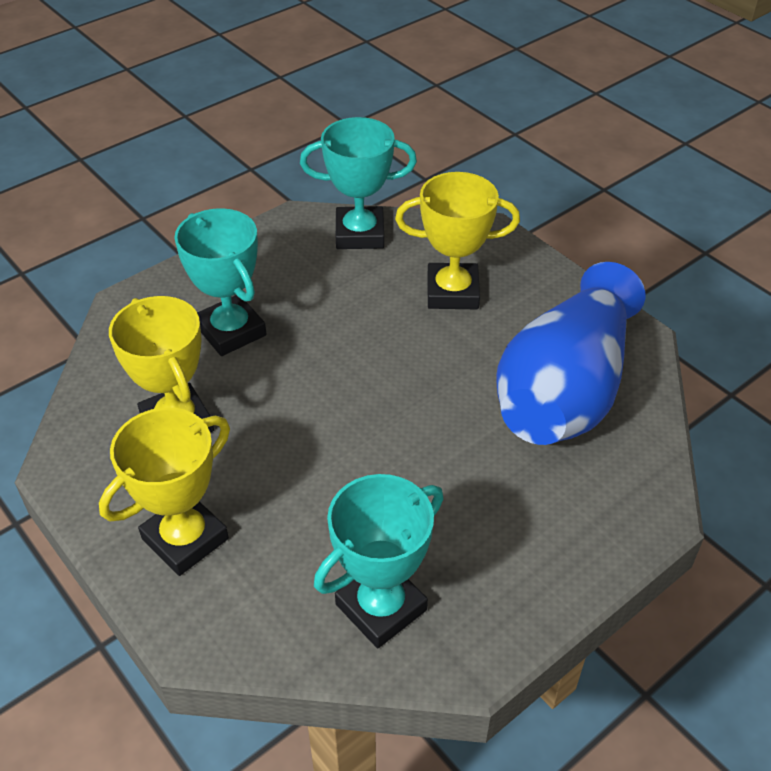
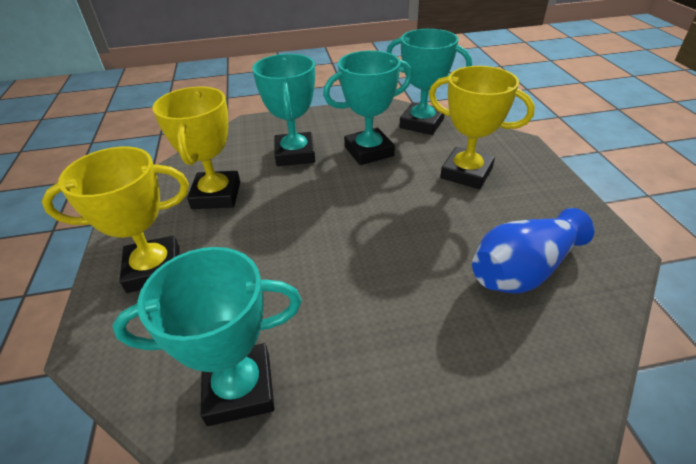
camera: 30 degrees right, 5 degrees down
(322, 297) = (369, 151): none -> turquoise trophy
(565, 390) = (523, 270): blue vase -> blue vase, size x0.62

